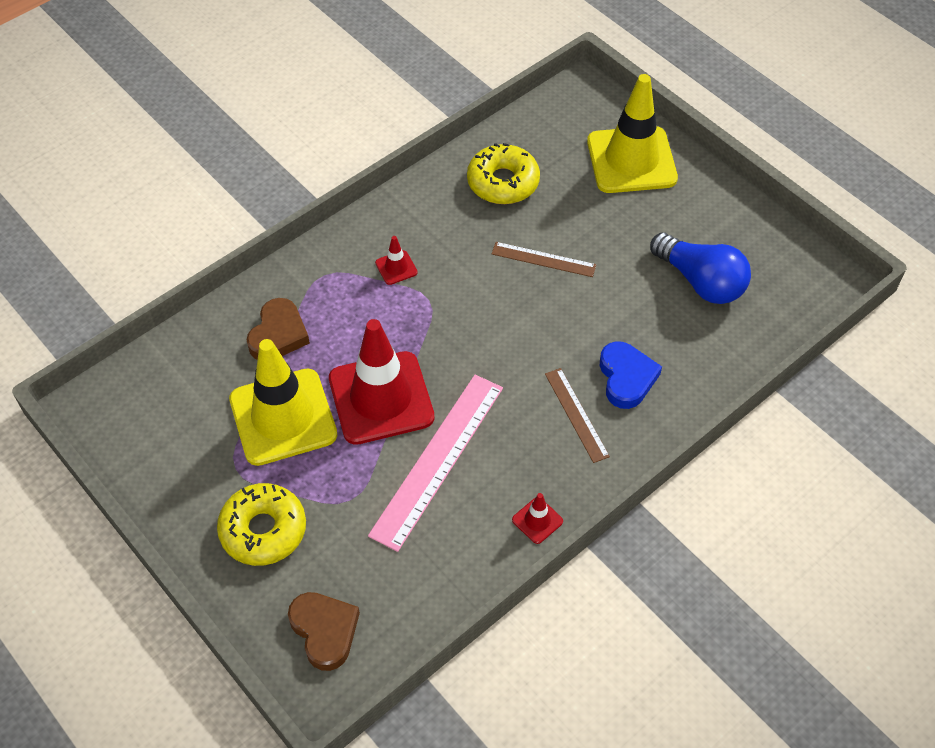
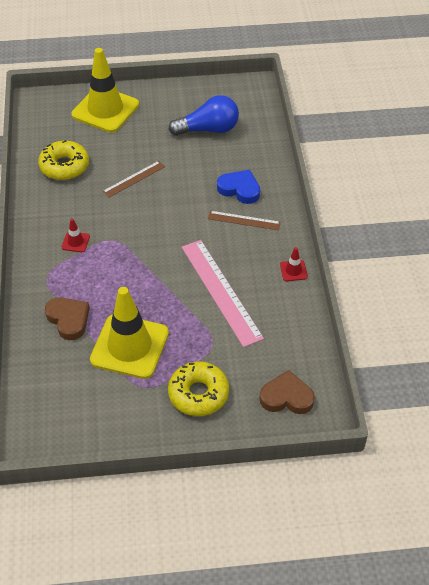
camera: 55 degrees left, 5 degrees down
(381, 398) = (158, 295): red traffic cone -> none

